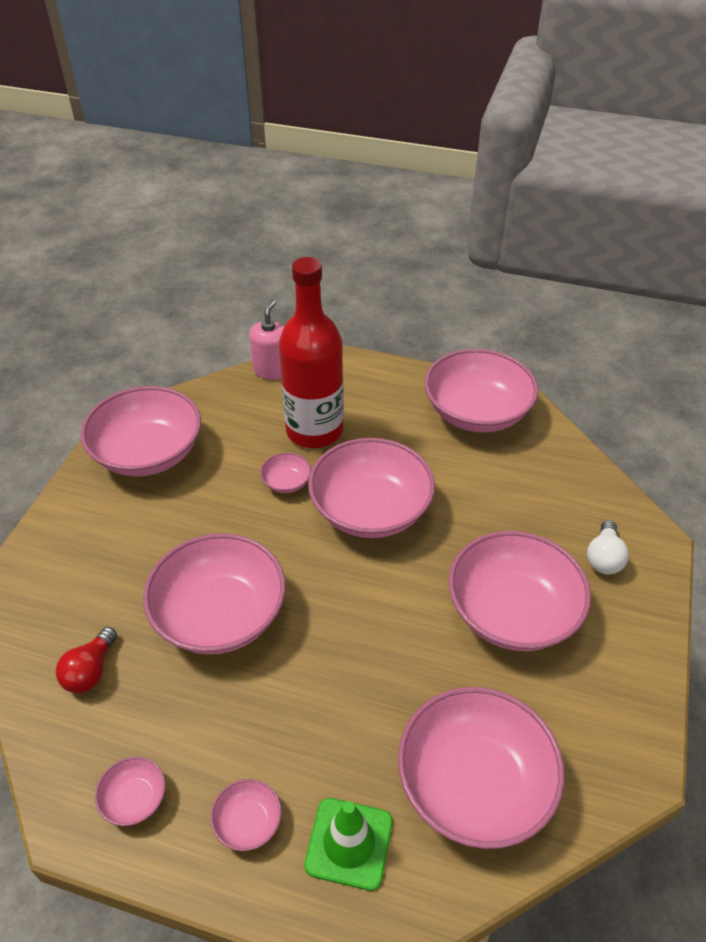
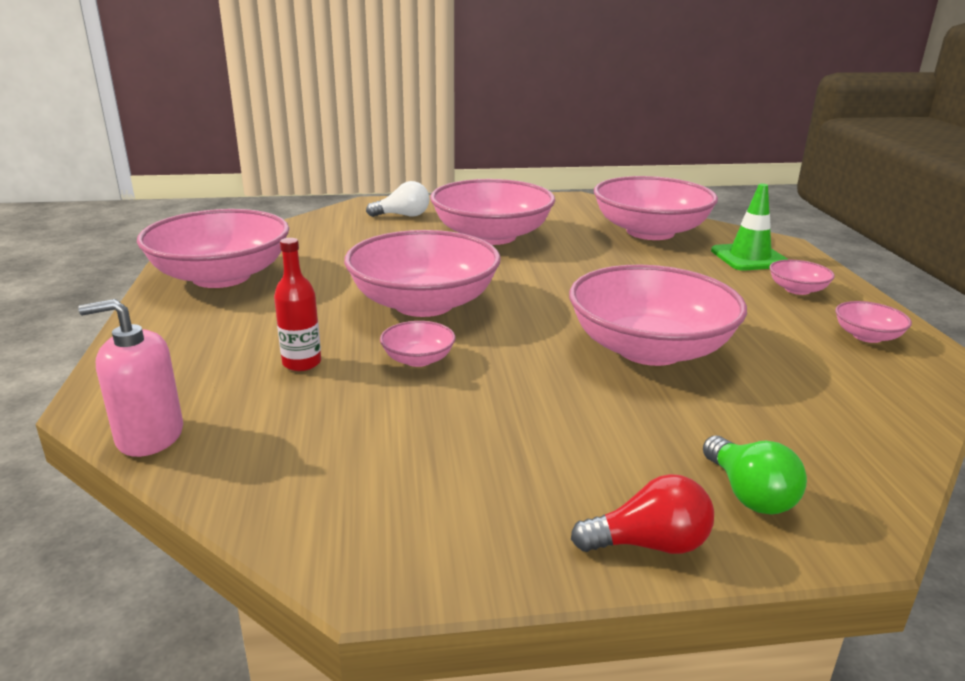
camera: 115 degrees left, 20 degrees down
(57, 570) = (749, 494): none -> green light bulb
(90, 671) = (818, 403): red light bulb -> red light bulb (649, 544)
(148, 453) = (442, 501): pink bowl -> none
(314, 431) = (302, 363): red bottle -> red bottle, size x0.42

